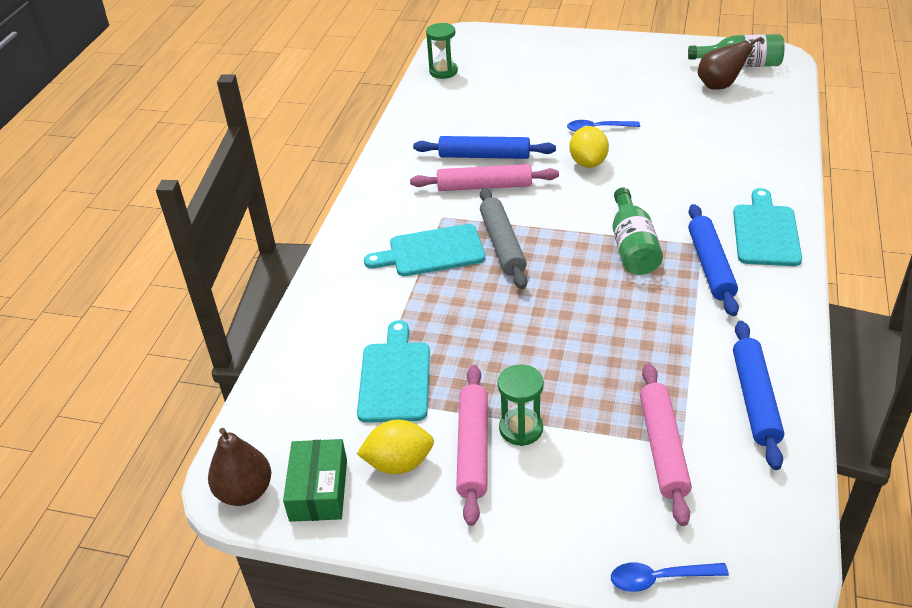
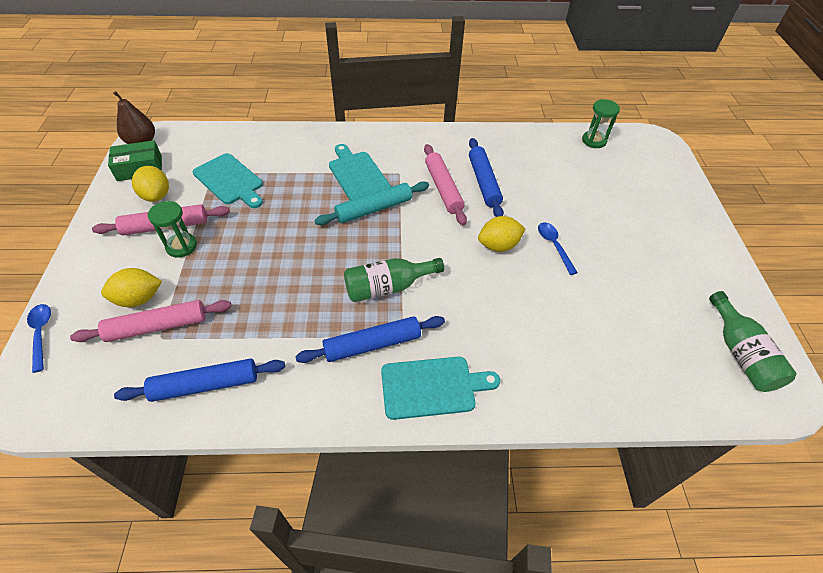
camera: 70 degrees right, 10 degrees up
(395, 378) = (230, 181): turquoise cutting board -> turquoise cutting board turned 60 degrees clockwise
(502, 244) = (374, 209): grey rolling pin -> turquoise rolling pin
(612, 470) = (139, 299): none -> yellow lemon
(719, 86) = (683, 336): brown pear -> none

